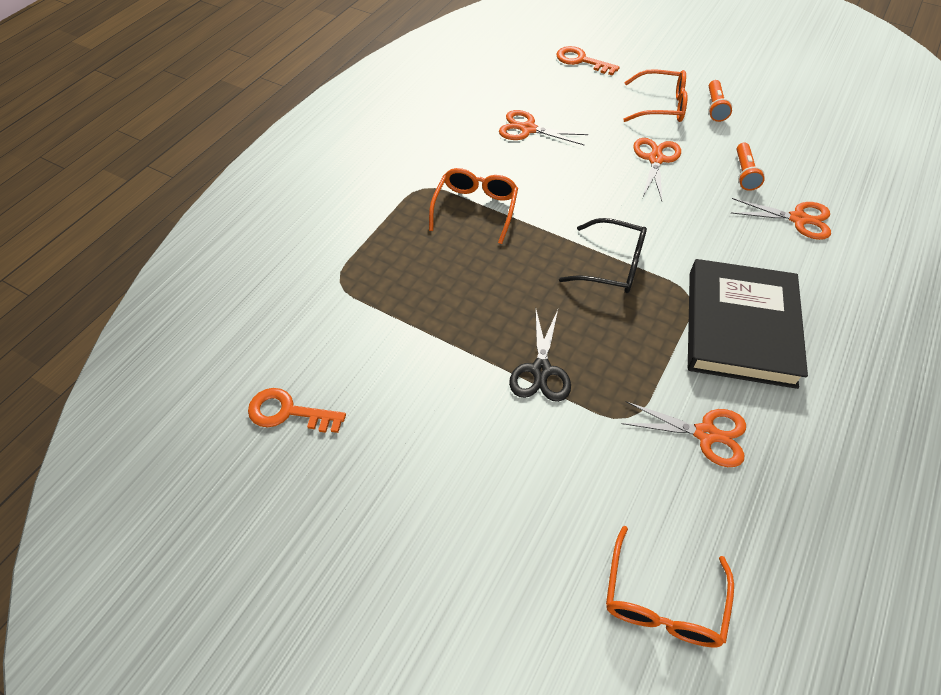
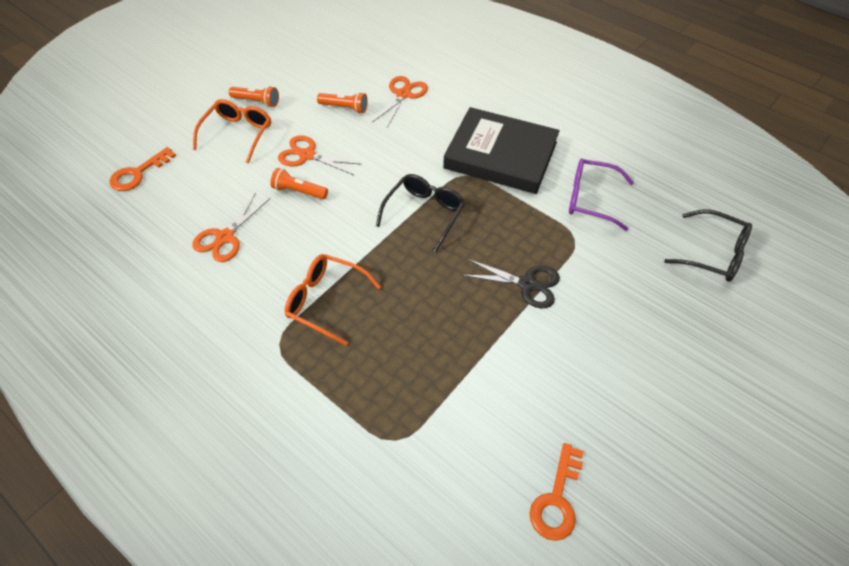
camera: 80 degrees left, 0 degrees up
(603, 164) = (299, 191): none -> orange flashlight
(662, 601) = (714, 254): orange glasses -> black glasses
(705, 434) = (590, 199): orange scissors -> purple glasses

